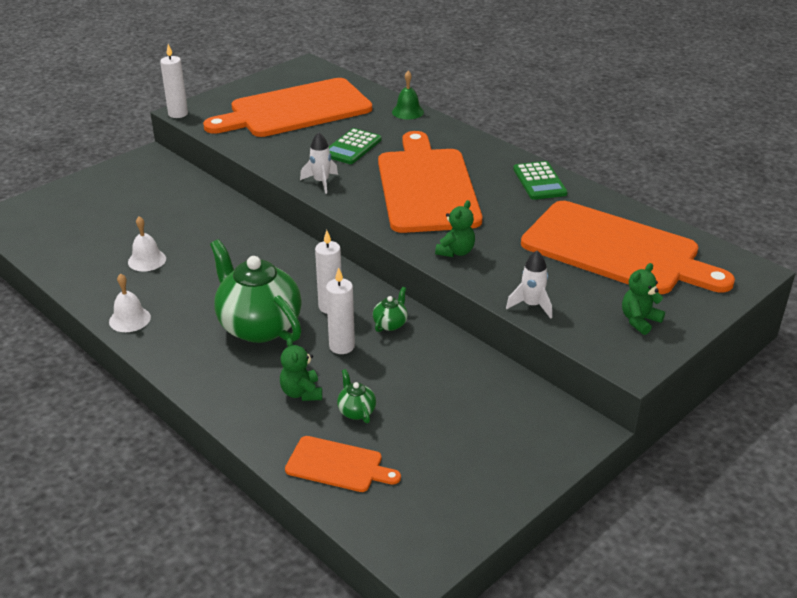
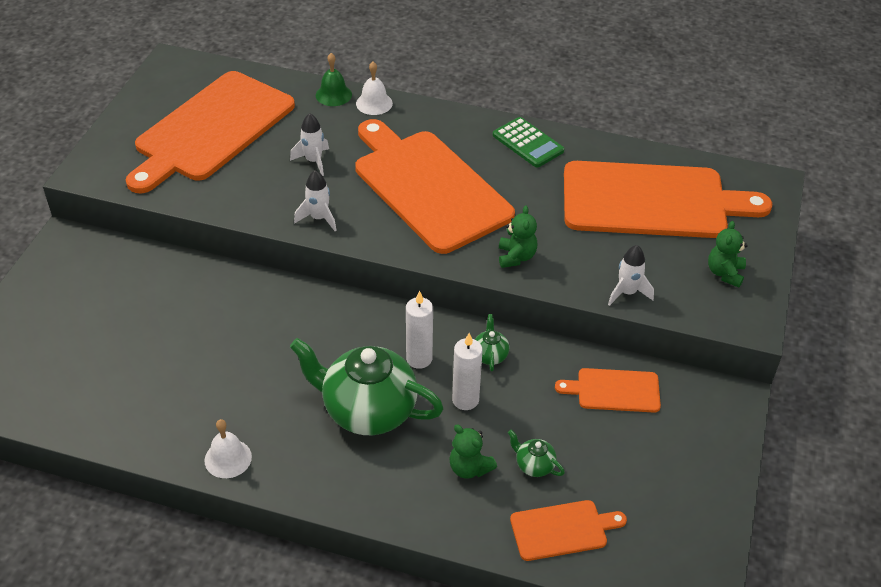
camera: 30 degrees left, 10 degrees up
(147, 260) = (182, 378): white bell -> white bell (374, 103)
(178, 114) = (80, 178): white candle -> none
(352, 147) = (313, 161): green calculator -> white rocket
(476, 385) = (614, 390): none -> orange cutting board

